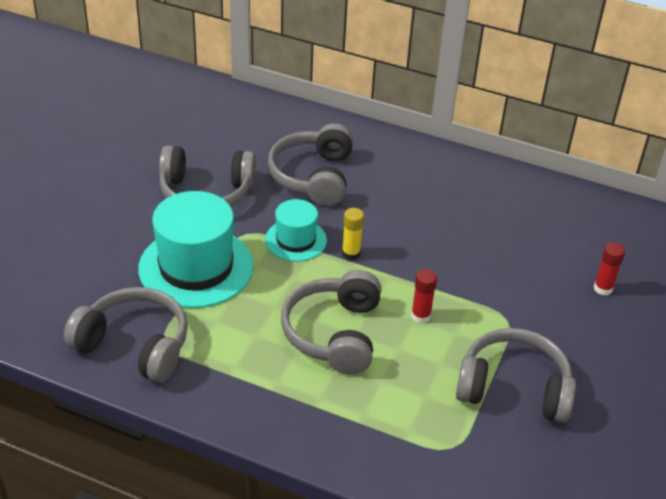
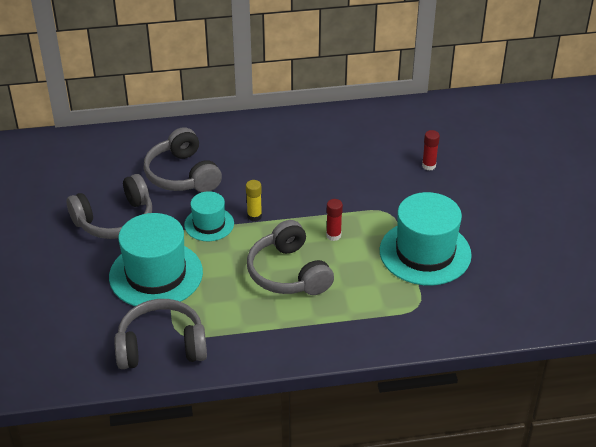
camera: 30 degrees left, 0 degrees up
(513, 388) = (425, 253): grey headphones -> turquoise hat

